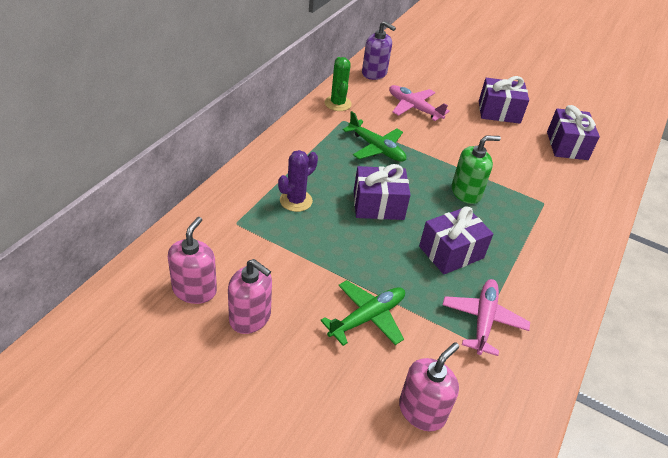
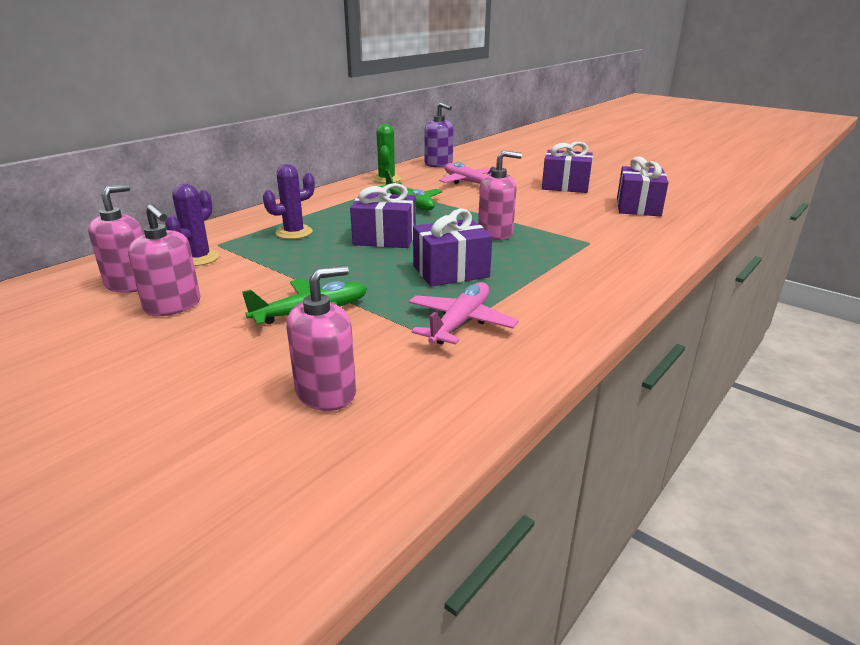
camera: 15 degrees right, 15 degrees down
(232, 246) = (198, 258): none -> purple cactus
(466, 192) = (495, 233): green soap dispenser -> pink soap dispenser

